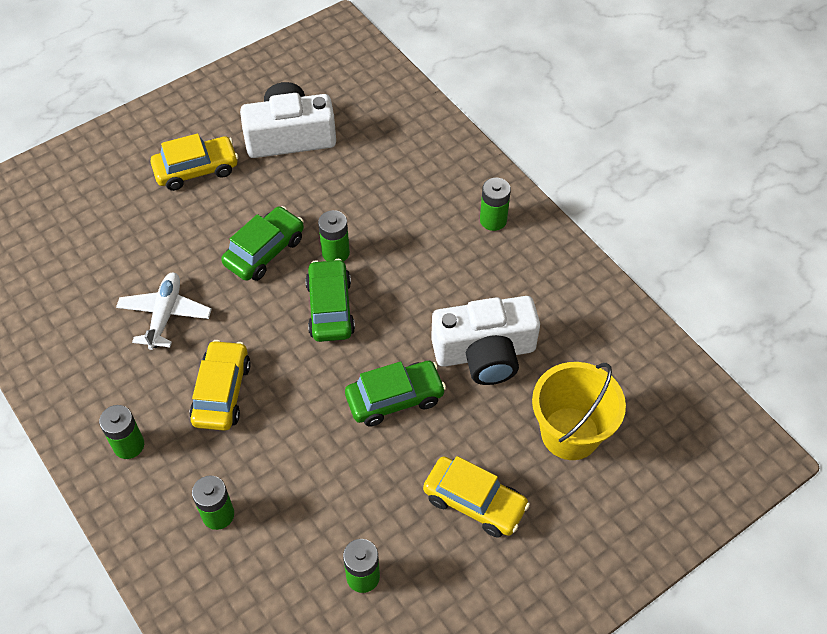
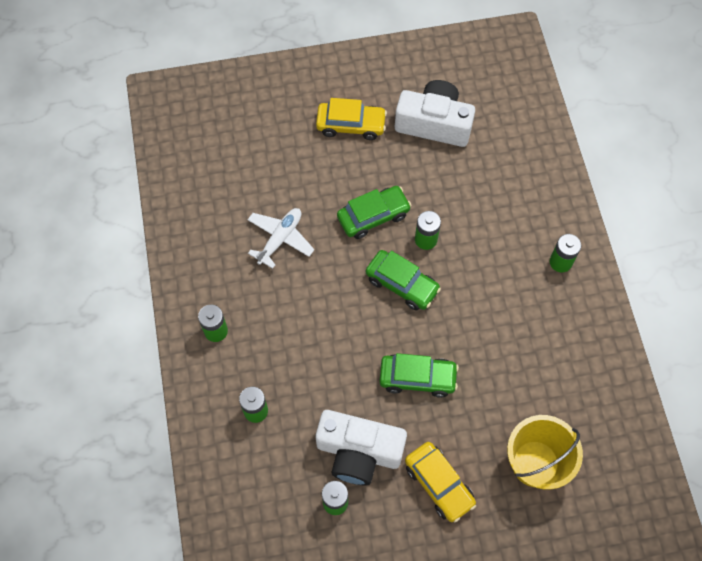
camera: 25 degrees right, 10 degrees up
(222, 392) = (296, 318): yellow car -> none
(330, 308) = (402, 284): green car -> green car turned 105 degrees clockwise
(485, 353) = (501, 371): white camera -> white camera (358, 452)

